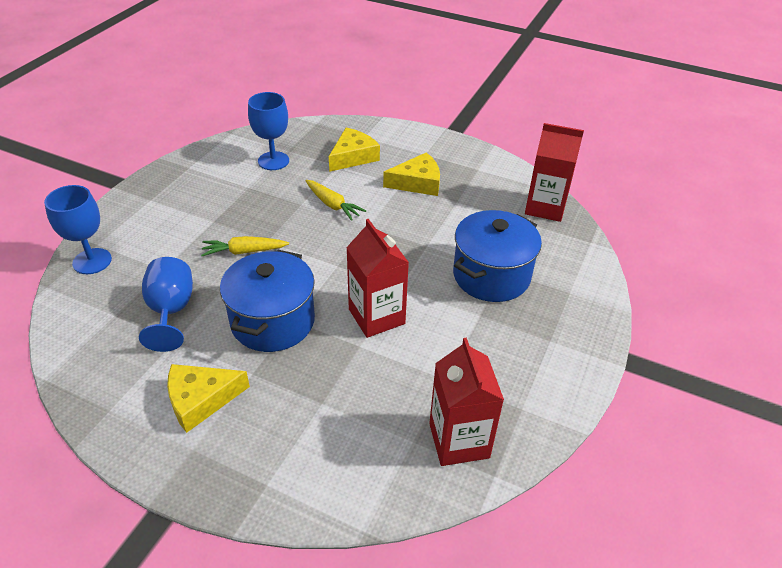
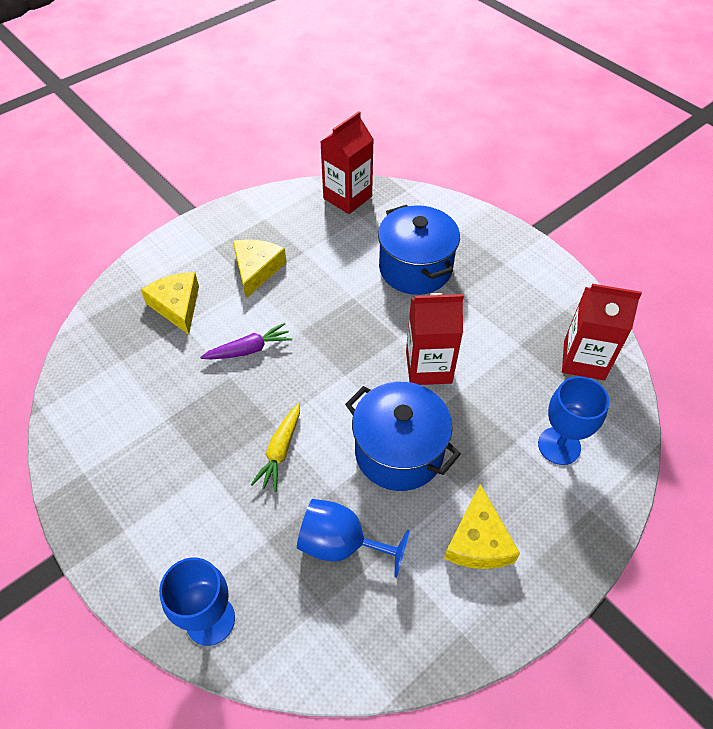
camera: 65 degrees left, 10 degrees up
(273, 161) = (133, 380): blue goblet -> blue goblet (559, 446)
(333, 205) = (249, 349): yellow carrot -> purple carrot

